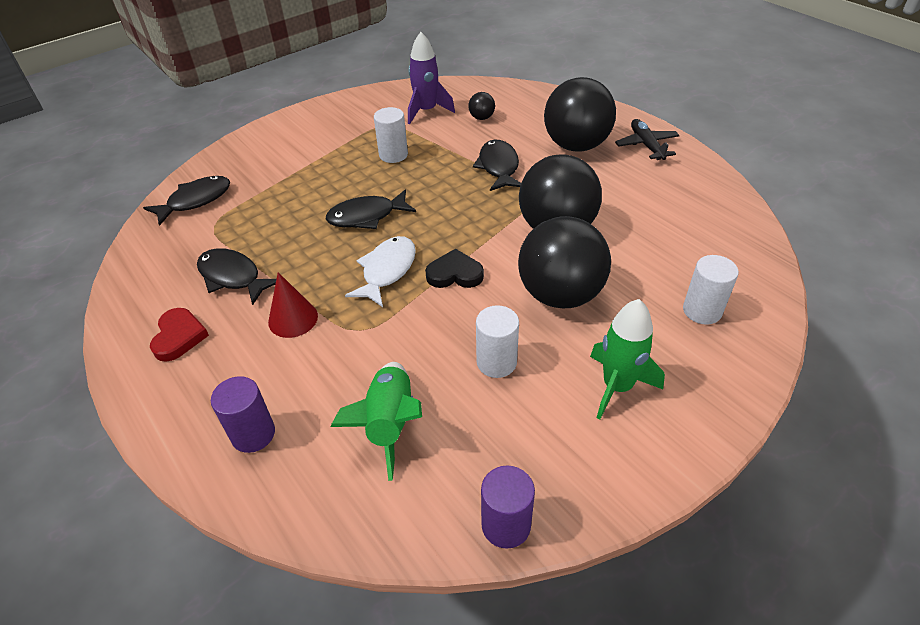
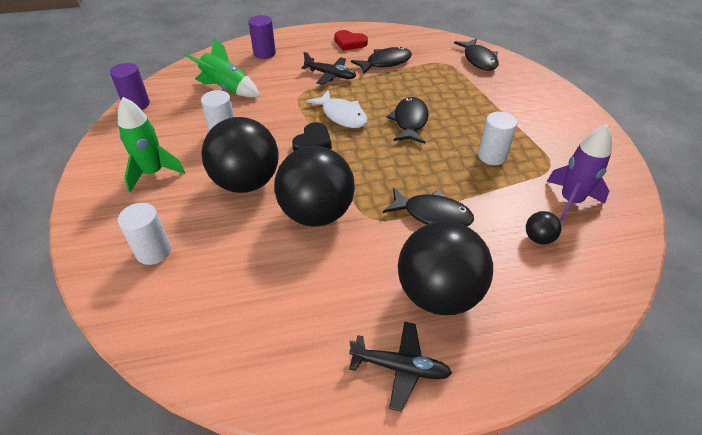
camera: 115 degrees right, 0 degrees up
(293, 319) = (330, 75): red cone -> black plane

